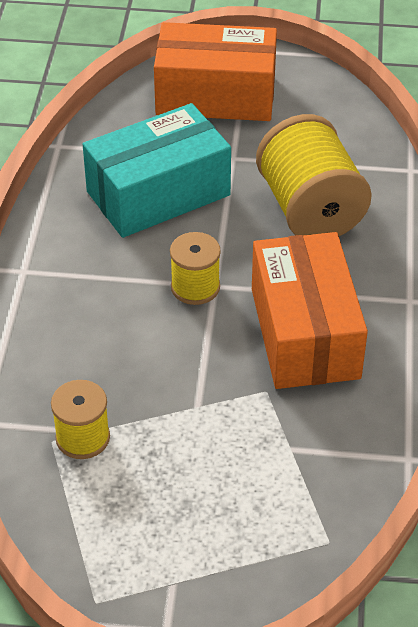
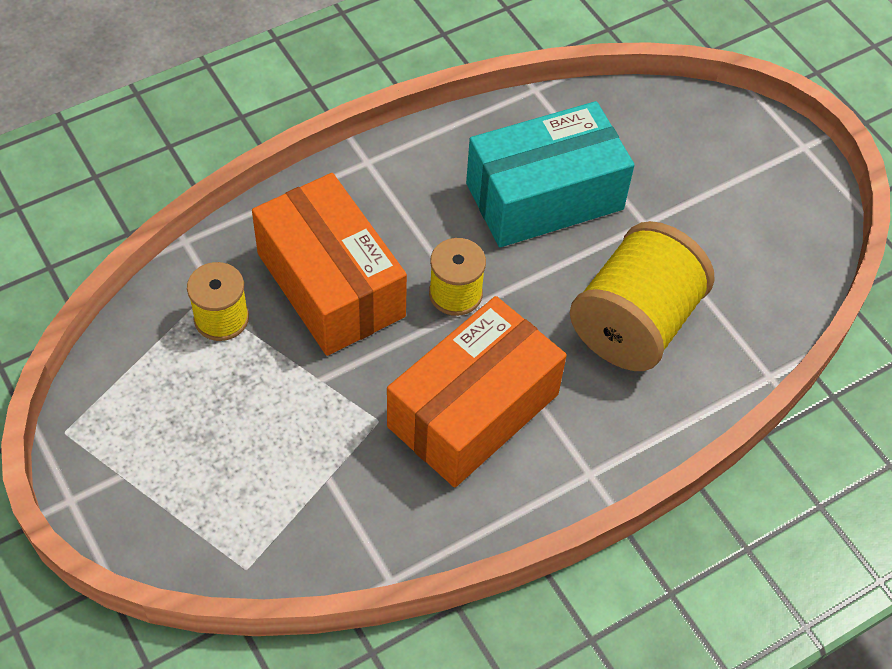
camera: 50 degrees right, 10 degrees up
(158, 193) = (544, 196): turquoise box -> turquoise box turned 45 degrees counterclockwise
(216, 95) = (714, 160): orange box -> orange box (331, 285)

